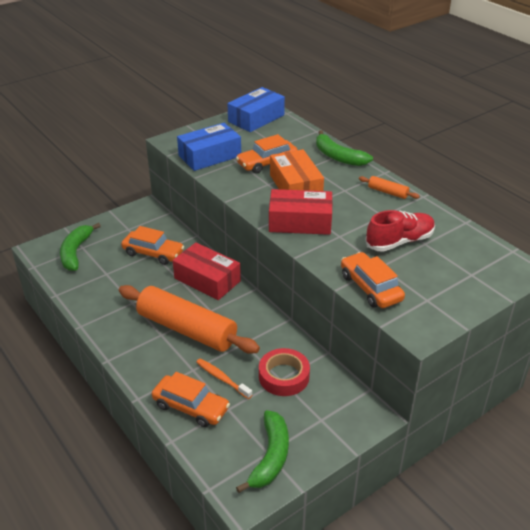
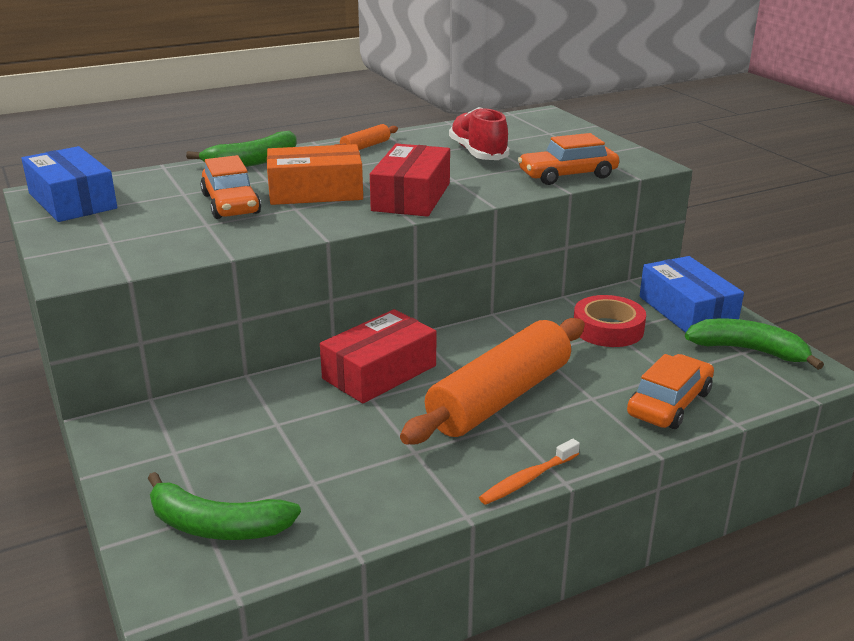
camera: 80 degrees left, 10 degrees down
(153, 253) = (275, 423): orange car -> none
(210, 156) = (168, 243): blue box -> blue box (687, 311)
(222, 378) = (611, 374): orange toothbrush -> orange toothbrush (527, 479)

